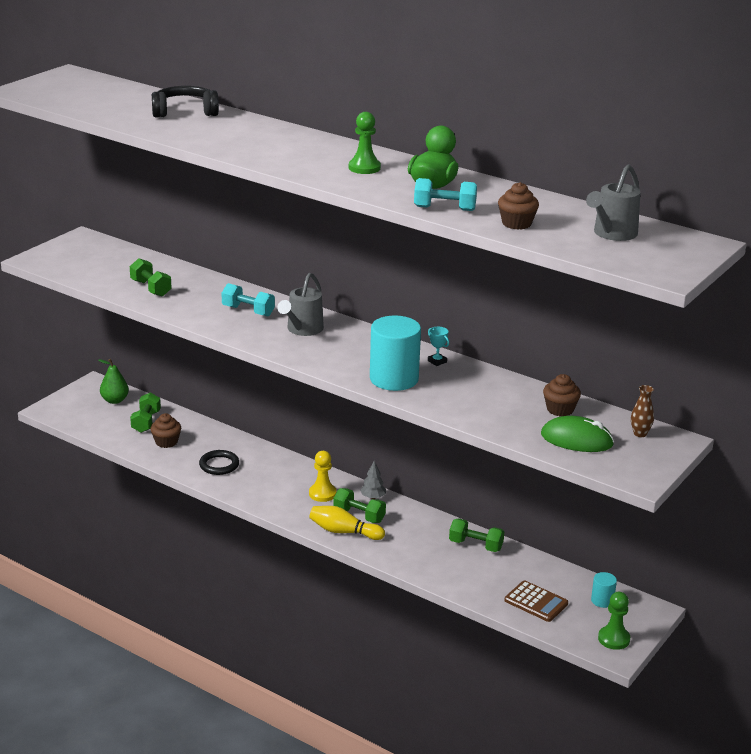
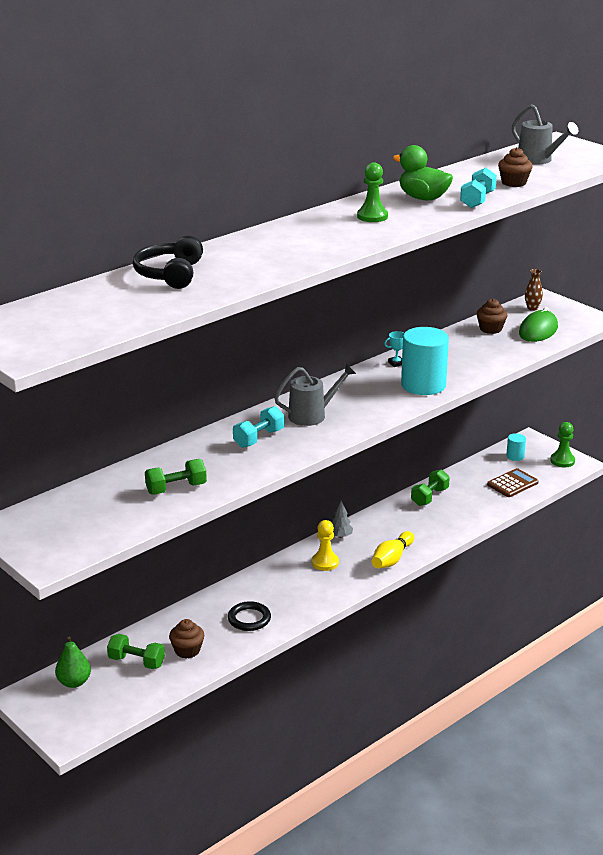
camera: 75 degrees left, 0 degrees up
(302, 330) = (312, 415): grey watering can -> grey watering can turned 60 degrees counterclockwise
(359, 515) = (368, 547): green dumbbell -> none

